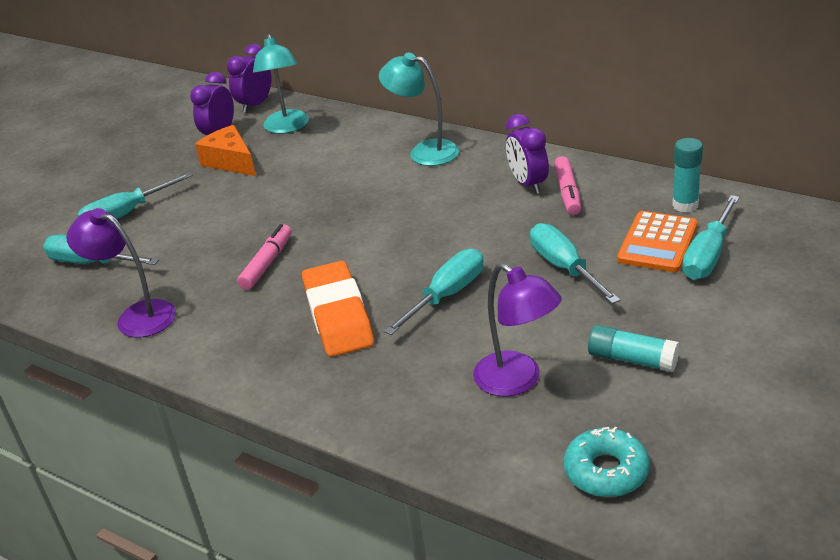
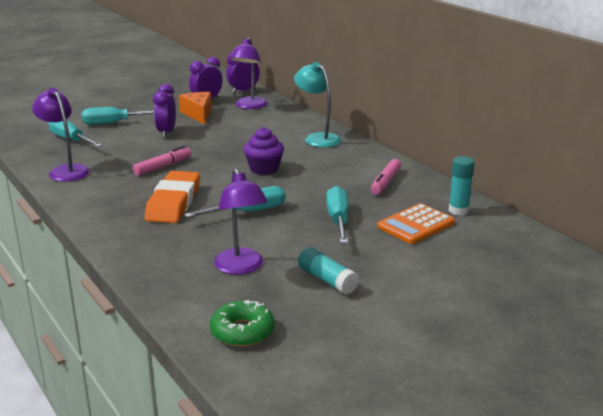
camera: 20 degrees right, 10 degrees down
(287, 127) = (249, 106): turquoise lamp -> purple lamp
(403, 222) = (264, 169): none -> purple cupcake
(528, 184) = (364, 171): purple clock -> purple clock (166, 133)
(606, 471) = (242, 331): turquoise donut -> green donut
(708, 255) = (443, 241): turquoise screwdriver -> none

